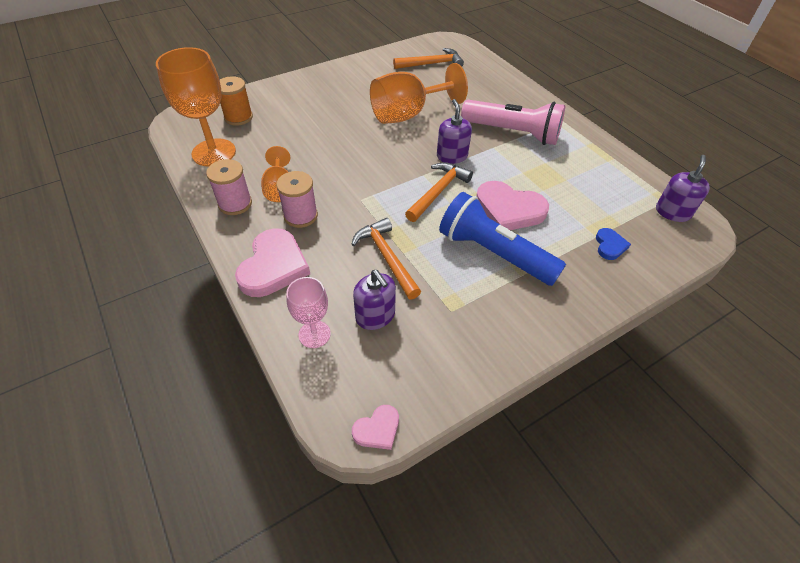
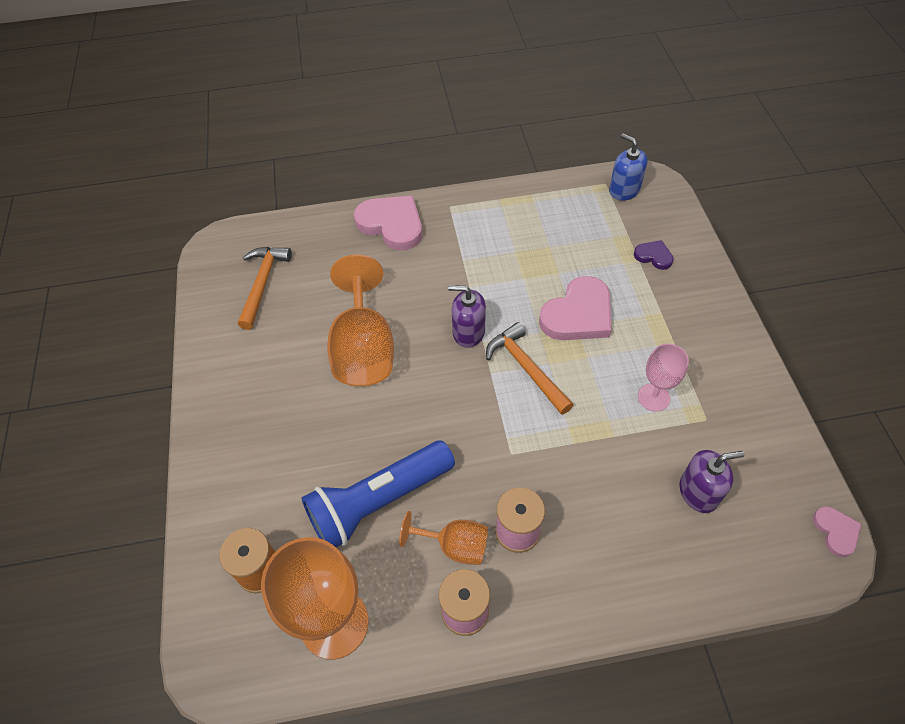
camera: 65 degrees left, 5 degrees up
(273, 266) = (597, 583): pink heart -> pink heart (392, 224)
(314, 334) = (712, 561): pink goblet -> pink goblet (653, 397)
(387, 257) = (616, 455): orange hammer -> none
(494, 253) = (638, 353): blue flashlight -> blue flashlight (379, 501)
(512, 133) = (451, 259): pink flashlight -> none
(609, 245) = (653, 256): blue heart -> purple heart
(672, 212) = (624, 190): purple soap dispenser -> blue soap dispenser

